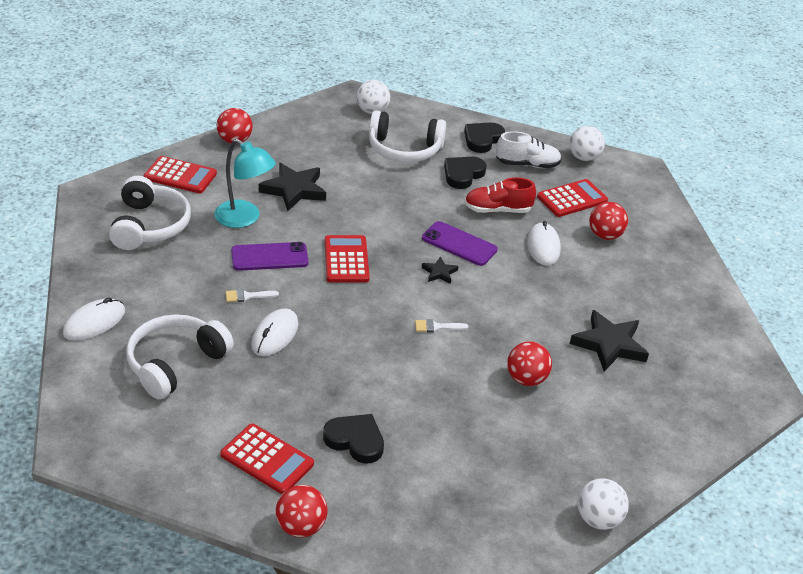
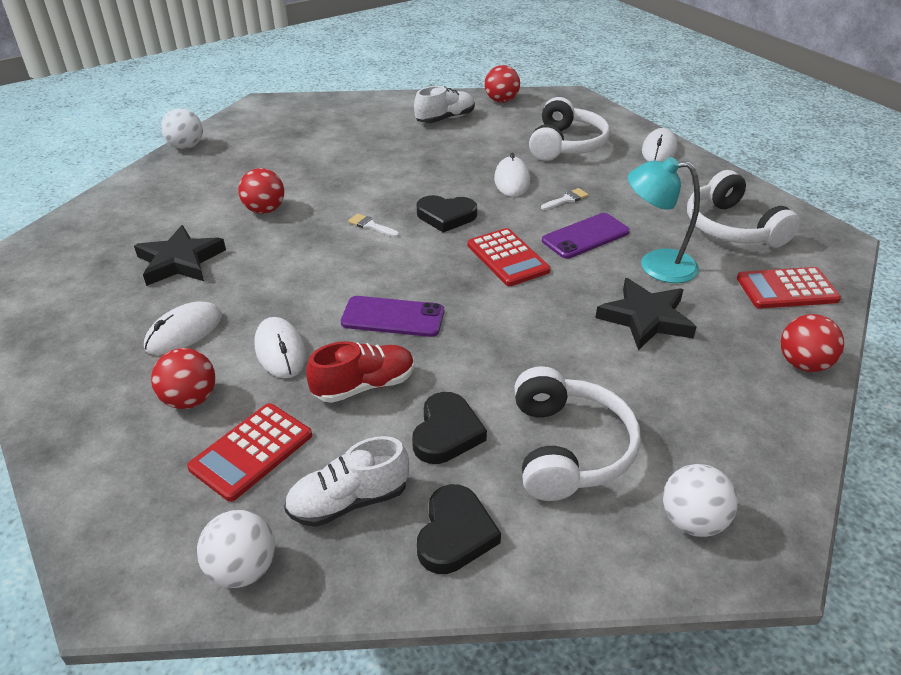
camera: 160 degrees right, 0 degrees up
(267, 459) = (445, 119): red calculator -> white shoe
(301, 526) = (396, 100): red ball -> red ball (501, 101)
(355, 440) = (391, 141): black heart -> black heart (446, 216)
(404, 149) = (568, 448): white headphones -> white headphones turned 105 degrees clockwise
(436, 327) = (371, 226): white brush -> white brush turned 120 degrees counterclockwise
(439, 272) = (397, 276): black star -> none
(607, 280) = (184, 332): none -> white mouse

